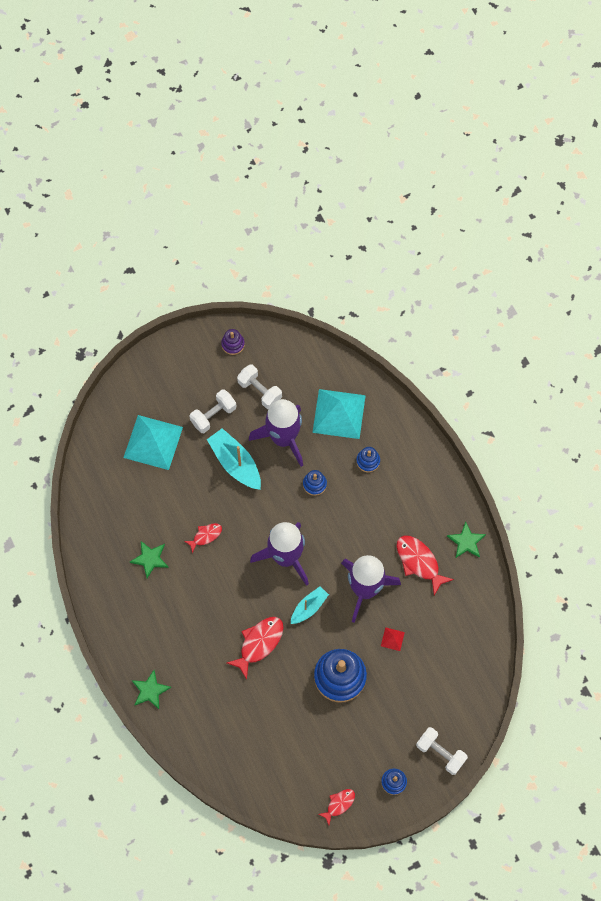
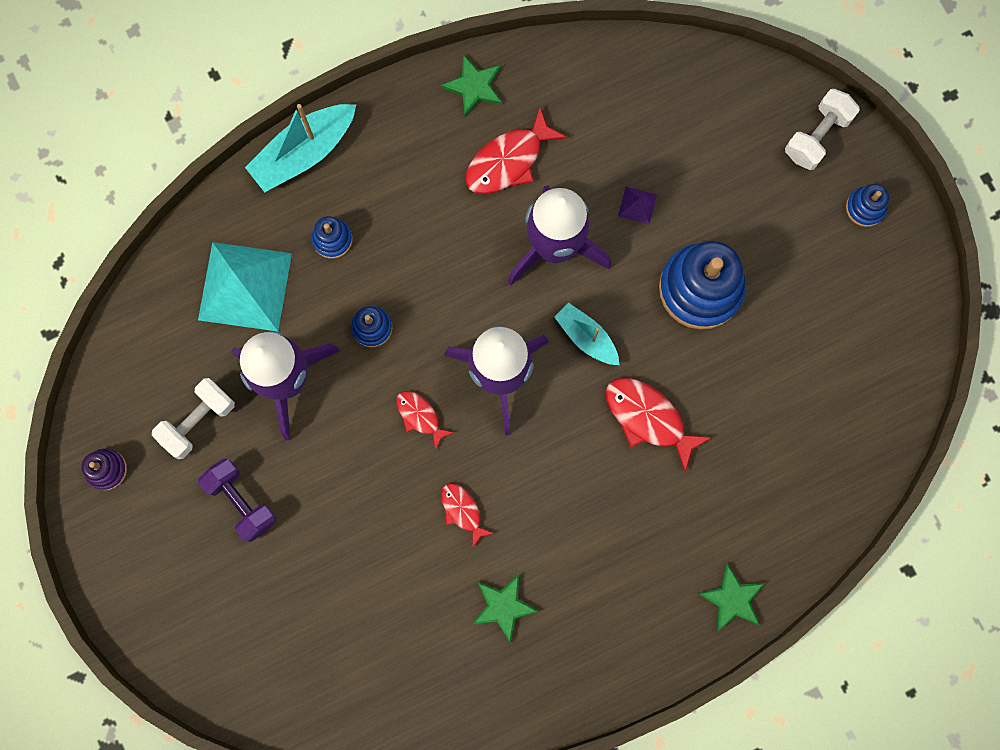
camera: 90 degrees left, 10 degrees up
(153, 442) = (288, 608): turquoise pyramid -> none
(213, 415) = (241, 502): white dumbbell -> purple dumbbell
(235, 463) = (331, 462): turquoise boat -> turquoise boat (304, 153)
(339, 804) = (904, 291): red fish -> red fish (420, 416)
(392, 639) = (637, 205): red pyramid -> purple pyramid

